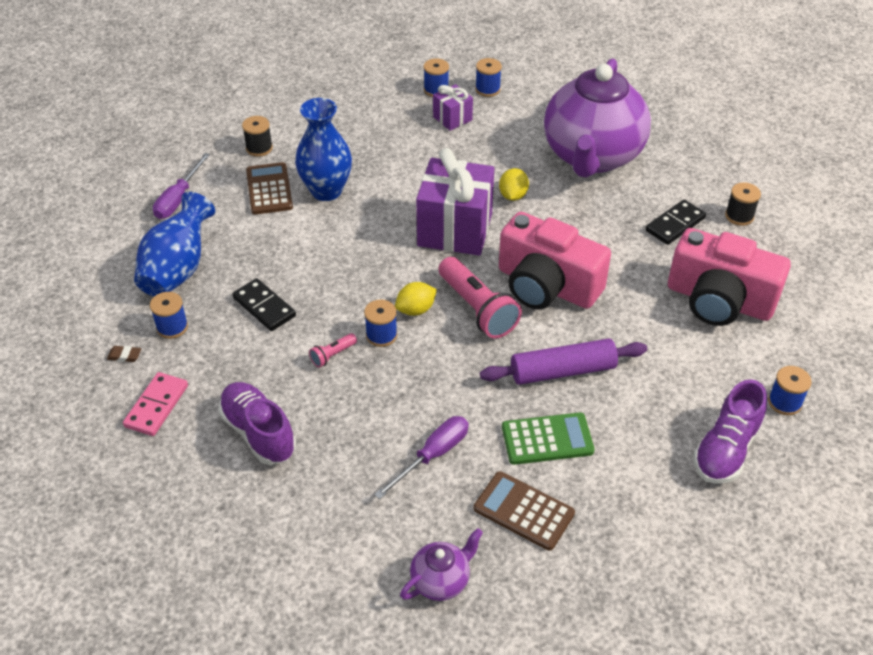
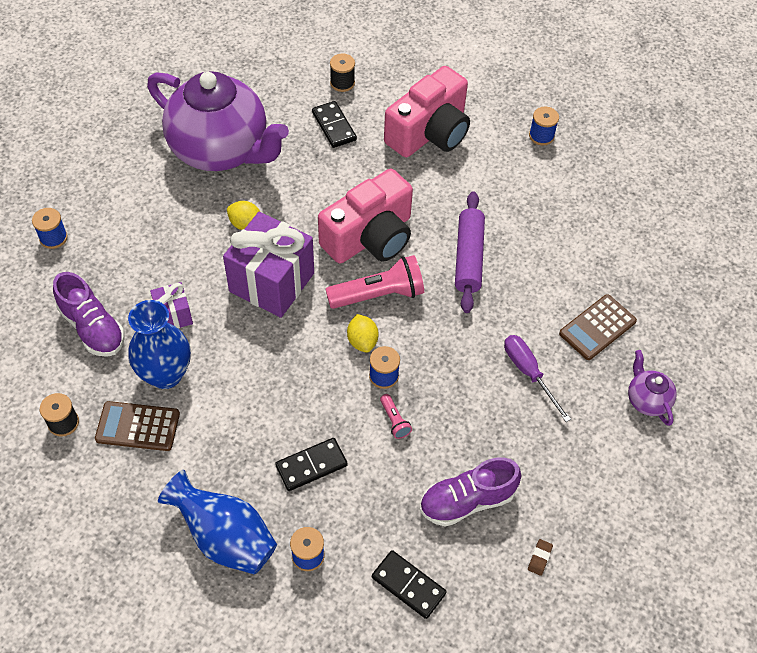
camera: 75 degrees left, 10 degrees up
(124, 356) = (331, 607): brown eraser -> brown eraser (539, 558)
(156, 406) = (408, 585): pink domino -> black domino
(178, 199) = (110, 519): purple screwdriver -> none
(452, 118) = (108, 237): purple gift -> purple gift (173, 315)
(487, 89) = (78, 195): blue spool -> none
(547, 439) = (534, 290): green calculator -> none
(726, 449) = (573, 186): purple shoe -> purple shoe (93, 328)

